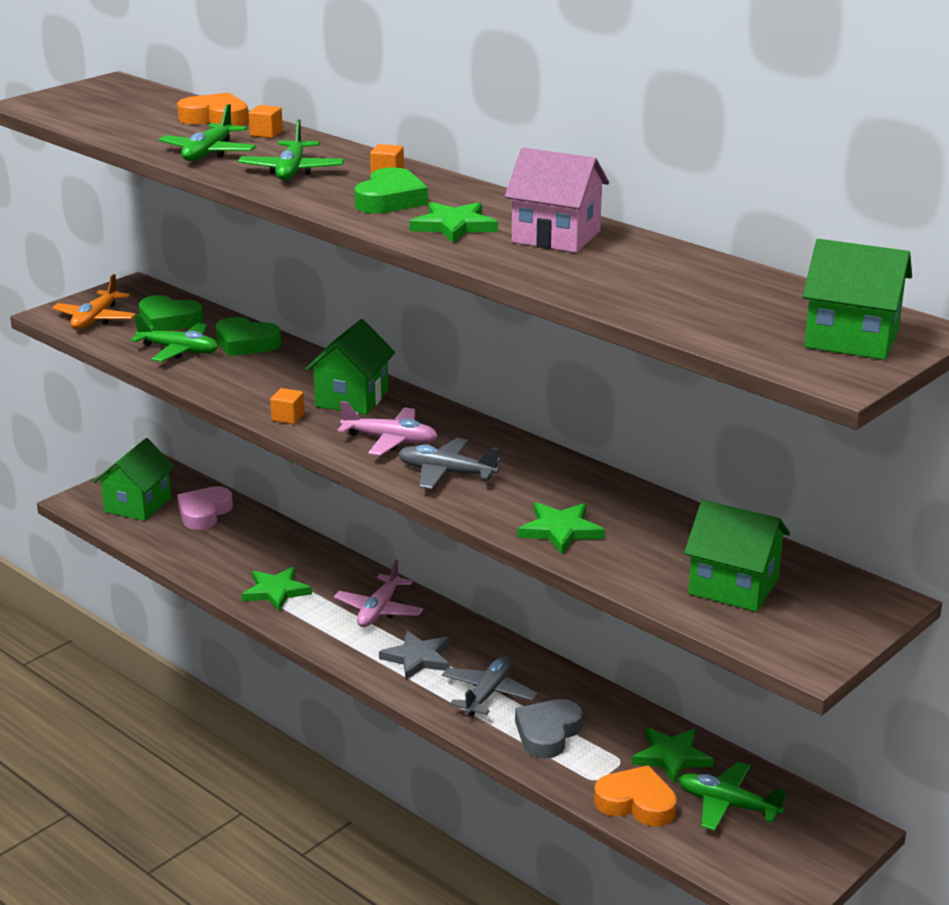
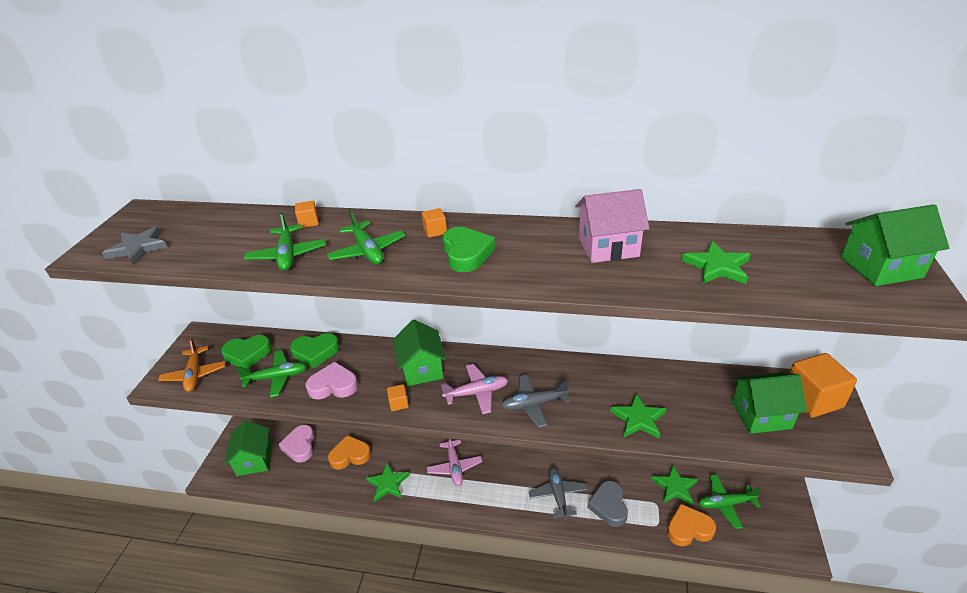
camera: 30 degrees left, 10 degrees up
(215, 118) = (256, 220): orange heart -> orange heart (350, 455)
(233, 378) = (333, 385): none -> pink heart
(417, 658) = (502, 490): grey star -> grey star (138, 248)
(454, 226) = (537, 262): green star -> green star (717, 266)
(836, 601) = (812, 399): none -> orange cube

